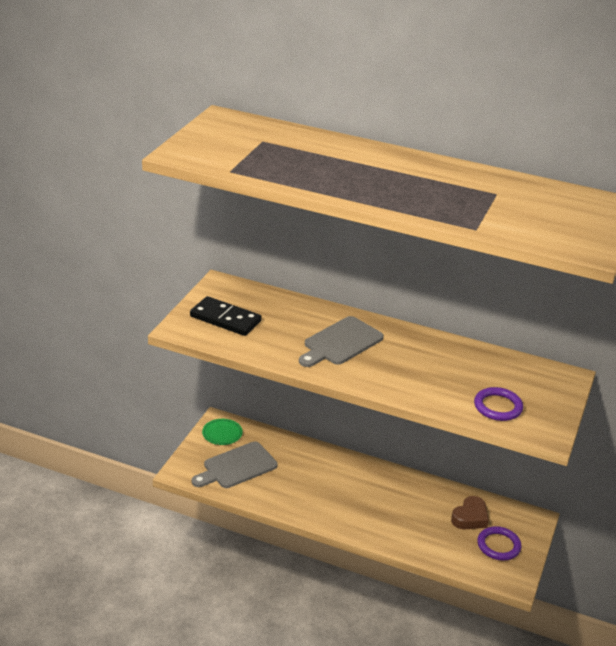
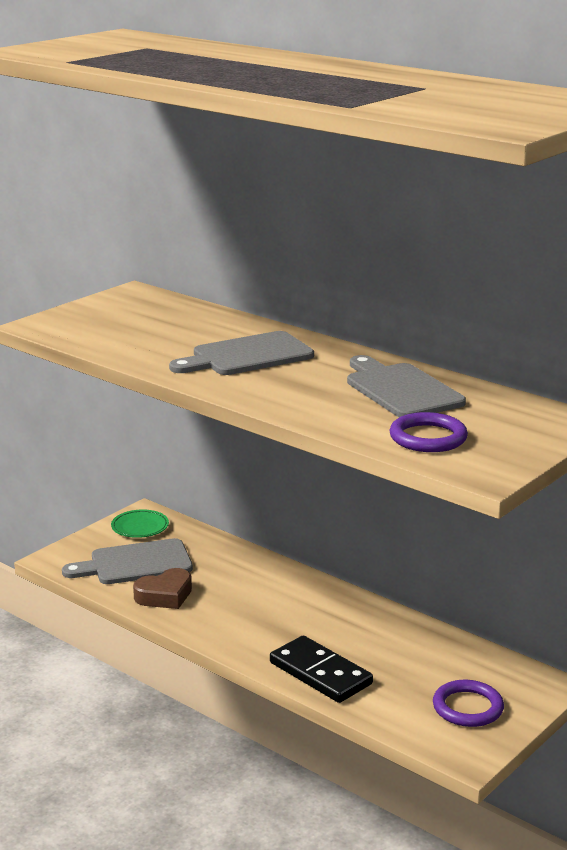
camera: 20 degrees right, 10 degrees down
(225, 319) = (108, 322): black domino -> black domino (320, 673)
(455, 363) = (401, 390): none -> grey cutting board
(470, 517) = (442, 667): brown heart -> brown heart (165, 595)

